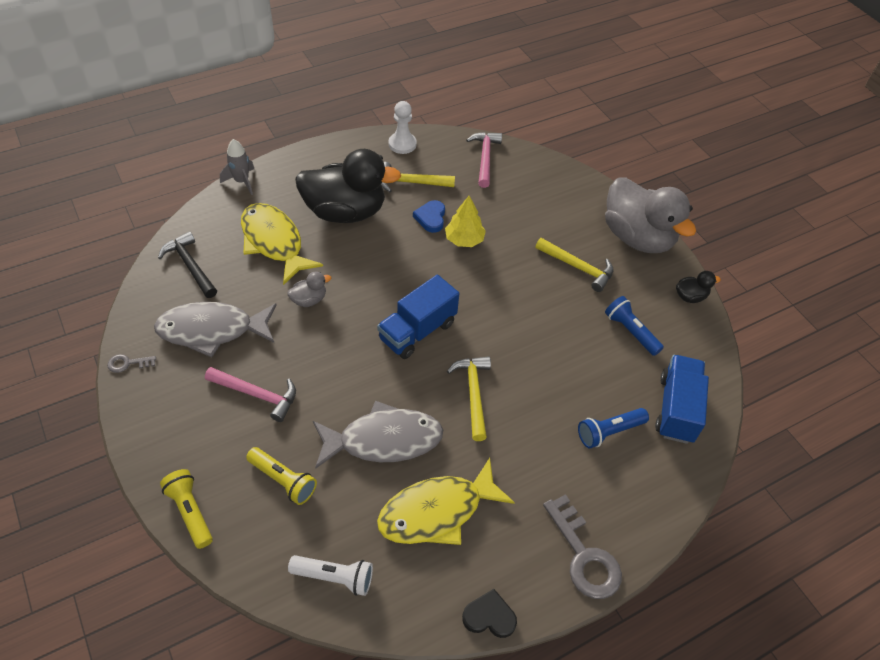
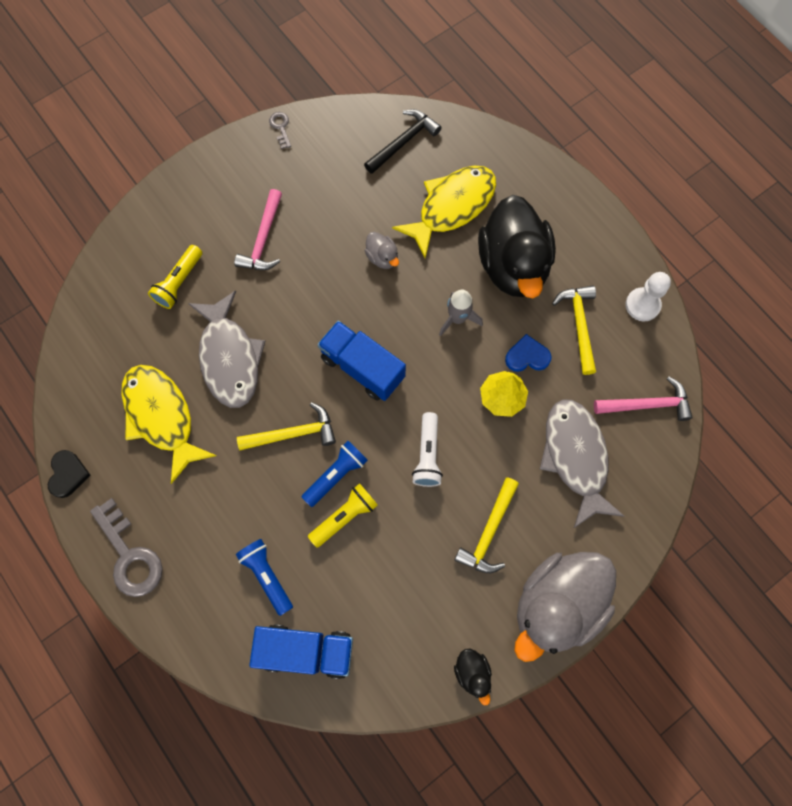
camera: 85 degrees right, 20 degrees up
(190, 512) = (143, 219): yellow flashlight -> yellow flashlight (345, 517)
(212, 330) = (329, 183): grey fish -> grey fish (575, 457)
(242, 181) = (531, 155): grey rocket -> grey rocket (457, 318)
(334, 577) = (94, 343): white flashlight -> white flashlight (427, 455)
(584, 555) = (129, 555): grey key -> grey key turned 90 degrees counterclockwise
(630, 331) = (404, 598): blue flashlight -> blue flashlight (336, 475)

